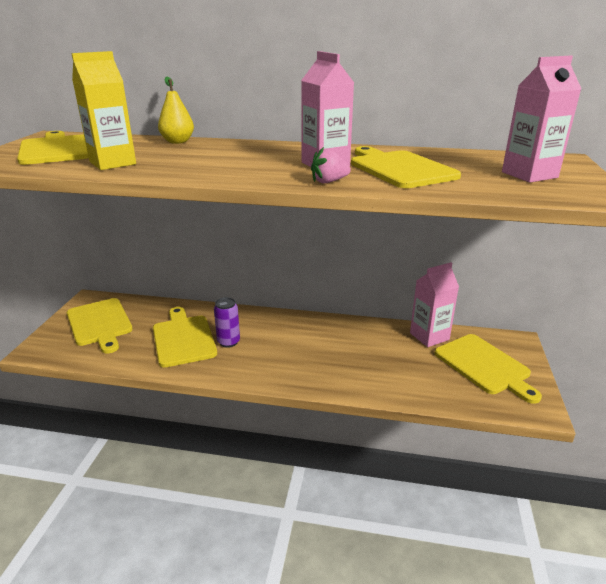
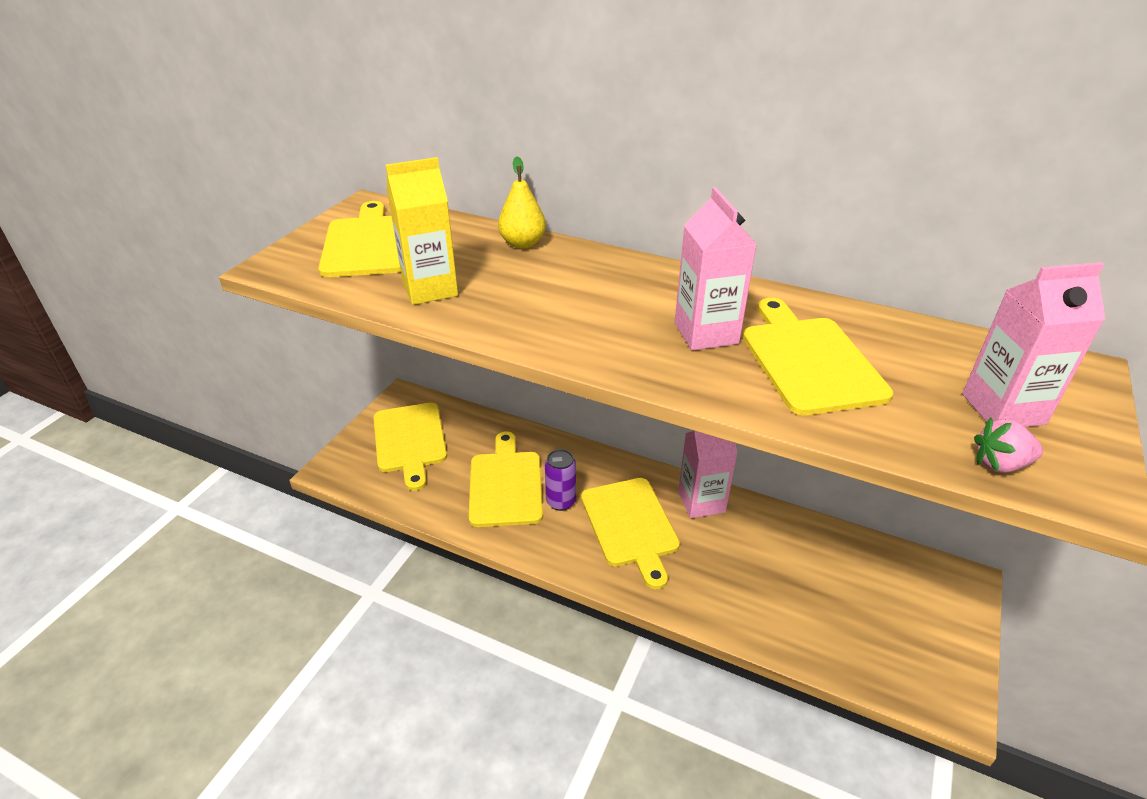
camera: 15 degrees right, 10 degrees up
(329, 182) = (697, 380): pink strawberry -> pink strawberry (1000, 464)
(429, 336) = (835, 546): pink carton -> pink carton (701, 502)
(484, 366) = (900, 615): yellow cutting board -> yellow cutting board (630, 525)

